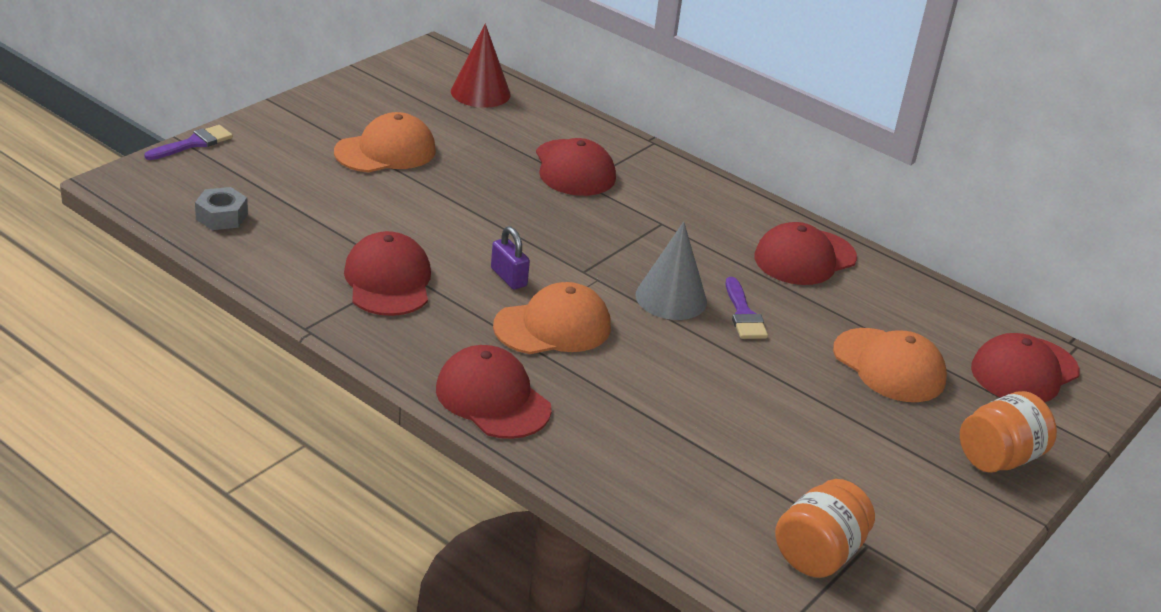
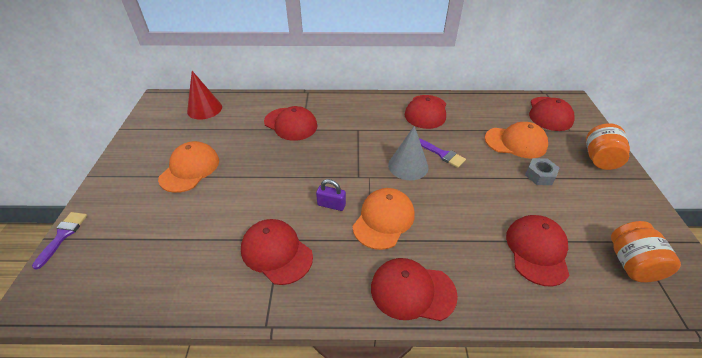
camera: 35 degrees left, 10 degrees up
(222, 216) = (131, 278): grey nut -> grey nut (540, 175)
(707, 466) = (537, 250): none -> red cap

